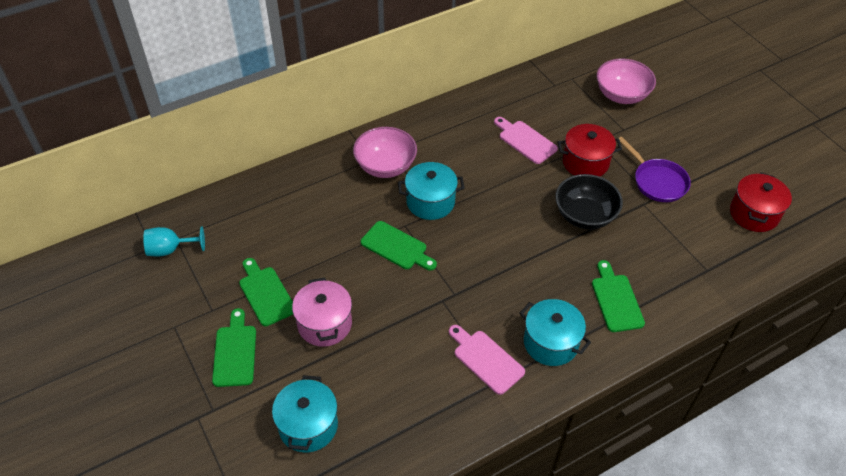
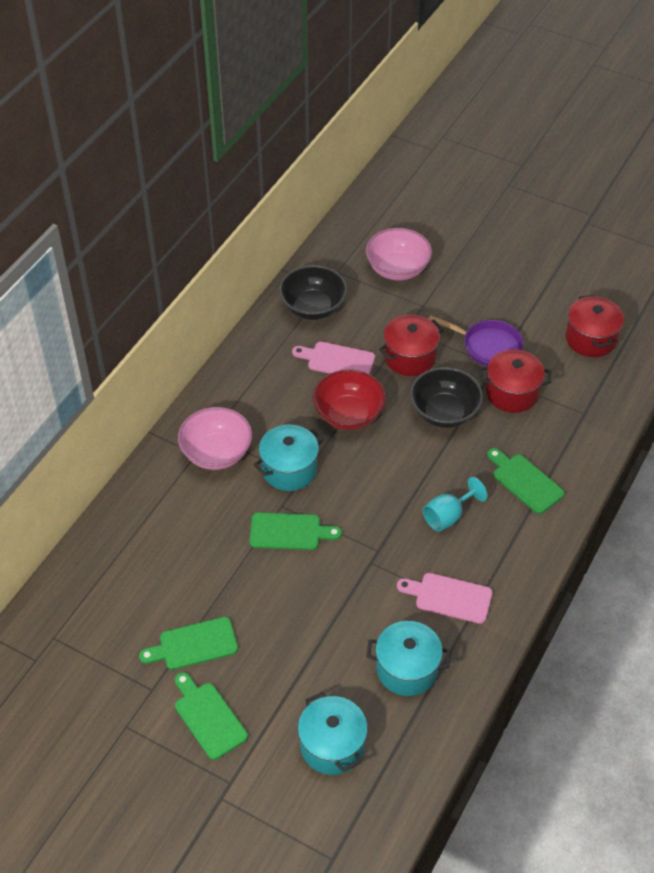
camera: 30 degrees left, 0 degrees up
(170, 249) = (56, 652): turquoise goblet -> turquoise goblet (448, 516)
(266, 293) = (194, 644): green cutting board -> green cutting board turned 45 degrees counterclockwise
(324, 324) = (275, 643): pink pot -> none
(505, 183) = (349, 415): none -> red bowl
(534, 95) = (313, 307): none -> black bowl
(550, 343) = (495, 551): turquoise pot -> turquoise pot (407, 669)
(653, 226) = (512, 393): none -> red pot

